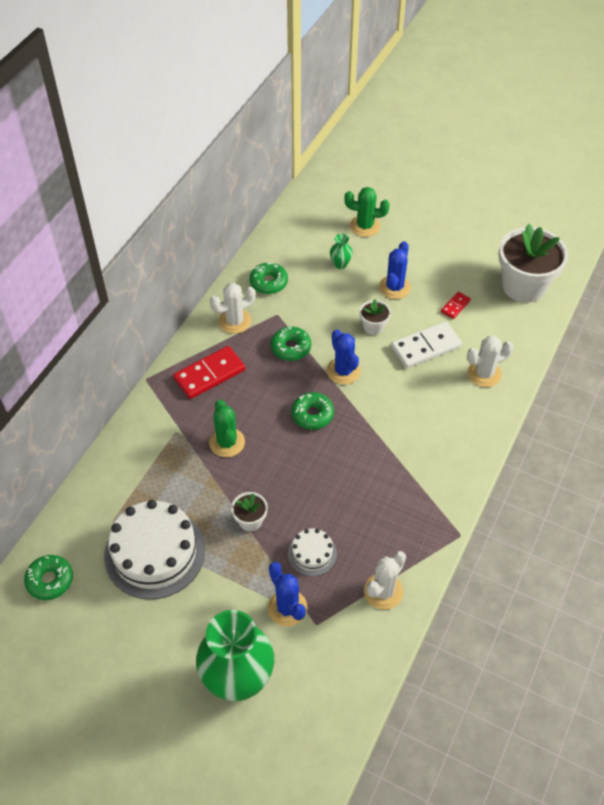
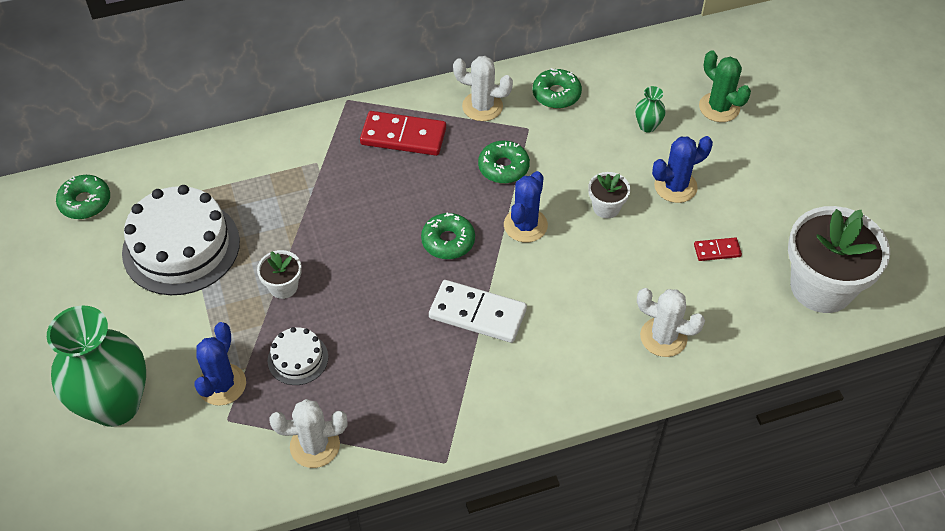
camera: 45 degrees right, 0 degrees up
(227, 442) = (346, 205): green cactus -> none
(426, 347) = (635, 265): white domino -> white domino (477, 314)

